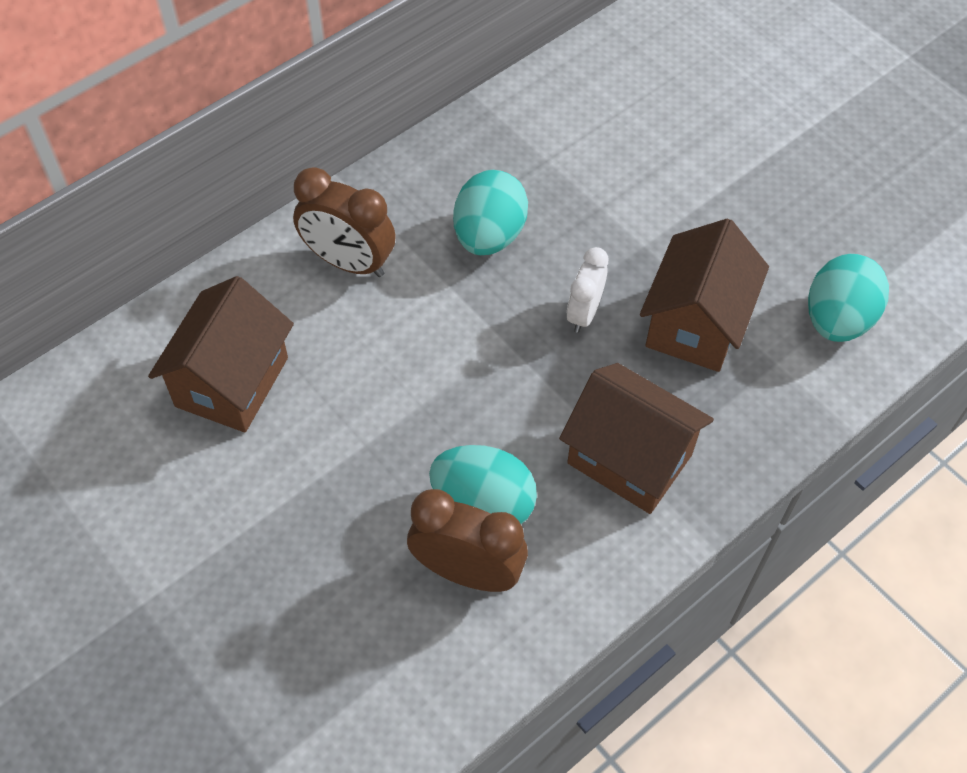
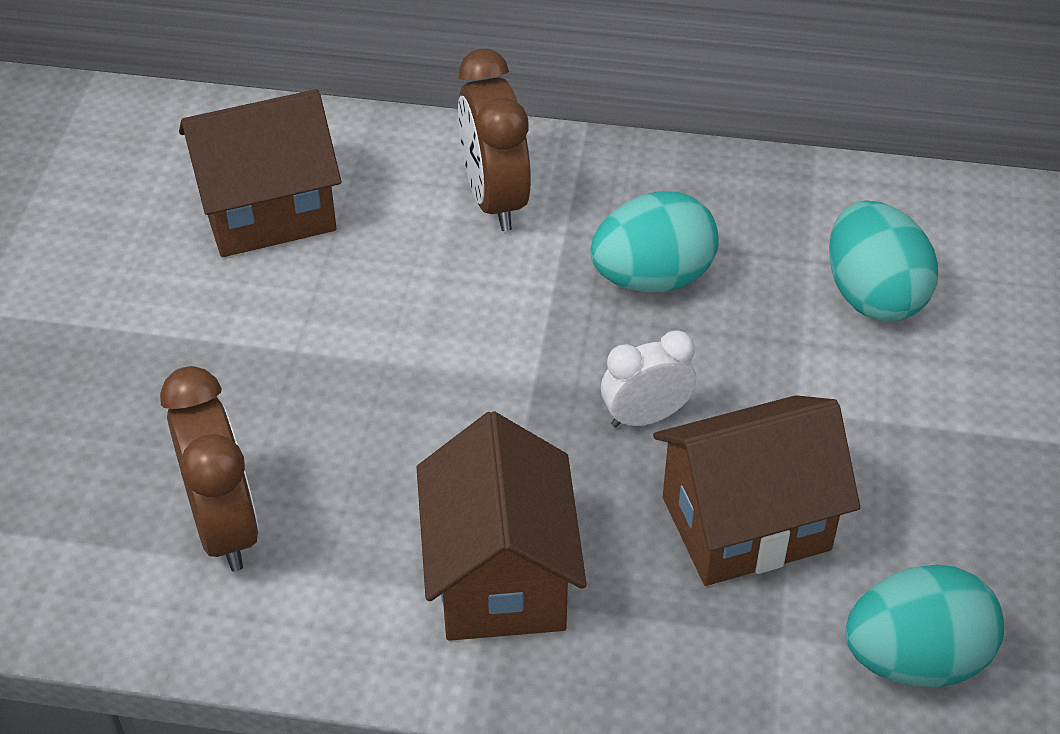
camera: 50 degrees right, 10 degrees down
(483, 505) = (316, 488): turquoise egg -> turquoise egg (873, 295)

